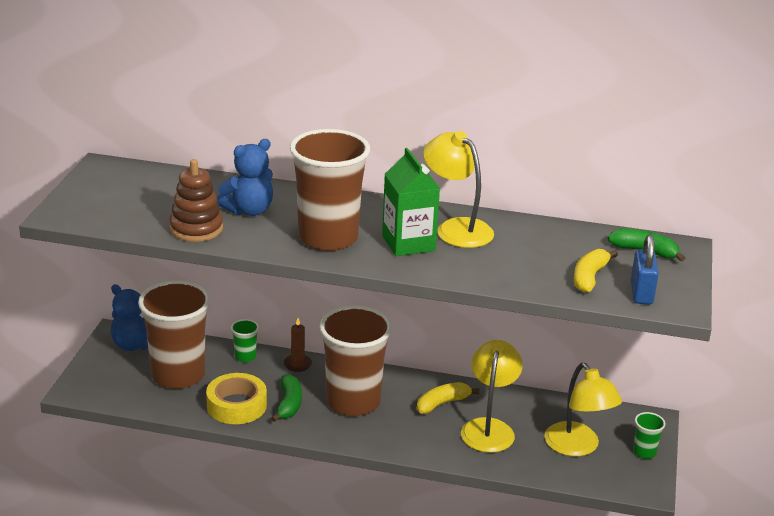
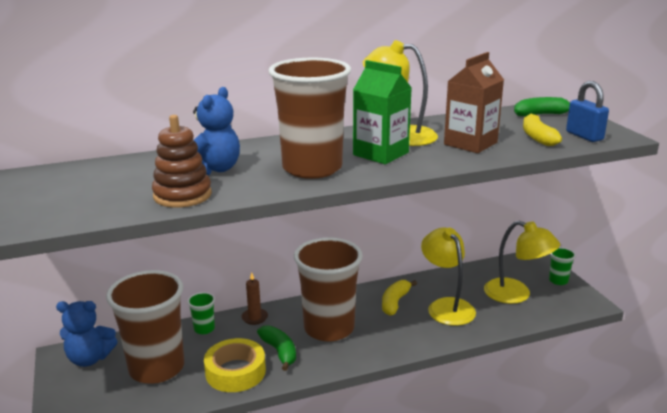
camera: 30 degrees left, 5 degrees down
(509, 261) = (470, 143): none -> brown carton

